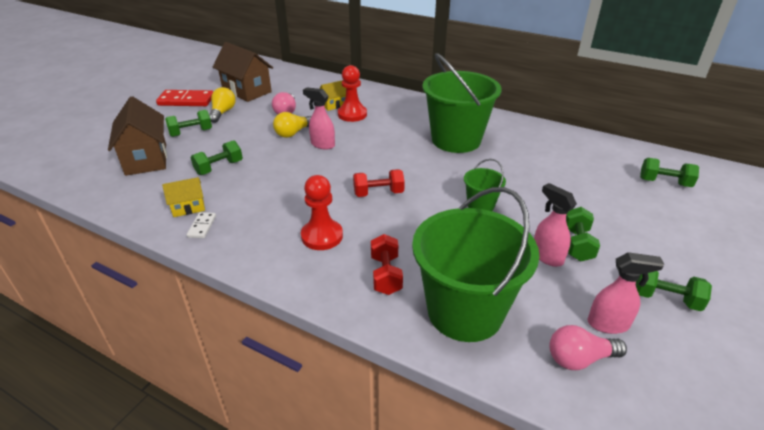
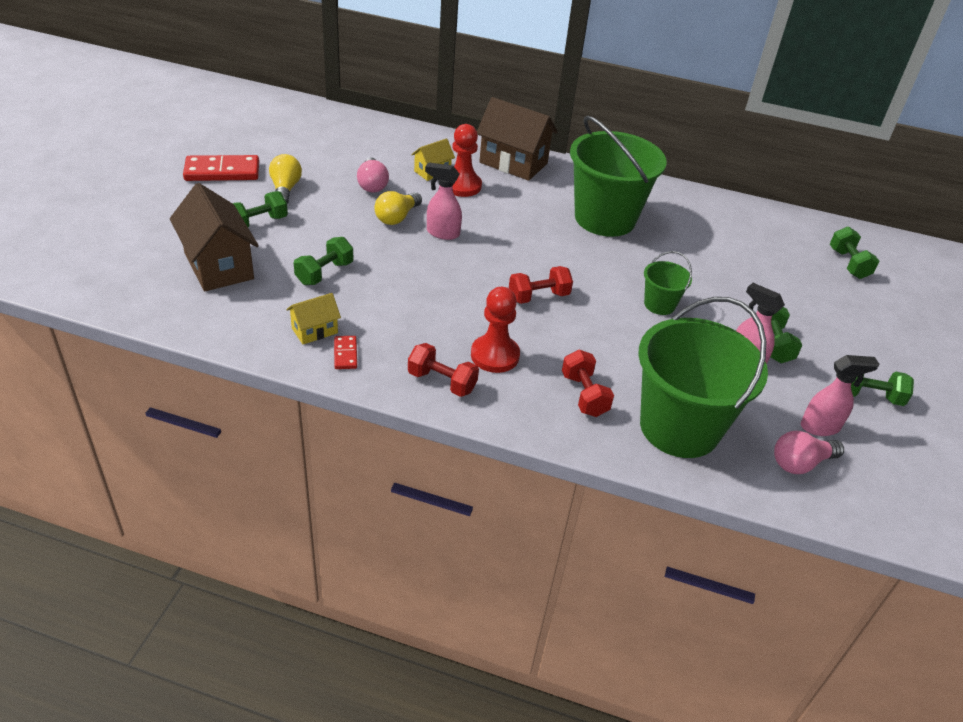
camera: 15 degrees left, 5 degrees up
(202, 226) = (345, 354): white domino -> red domino
(247, 91) = (301, 153): brown house -> brown house (513, 163)
(267, 254) = (442, 382): none -> red dumbbell
(664, 182) = (848, 264): green dumbbell -> green dumbbell turned 75 degrees clockwise

